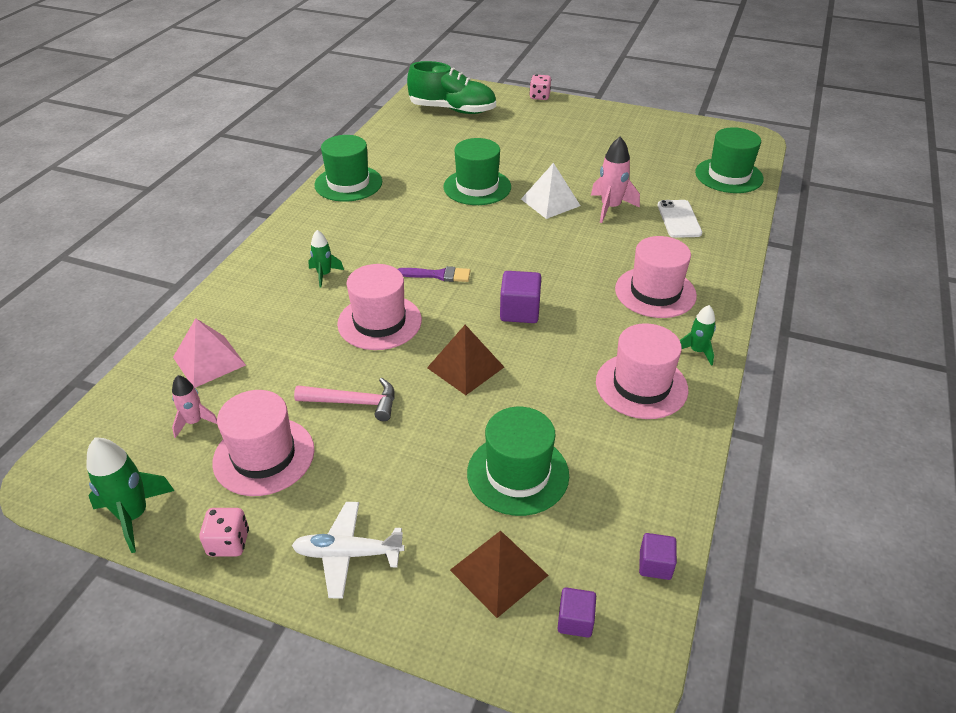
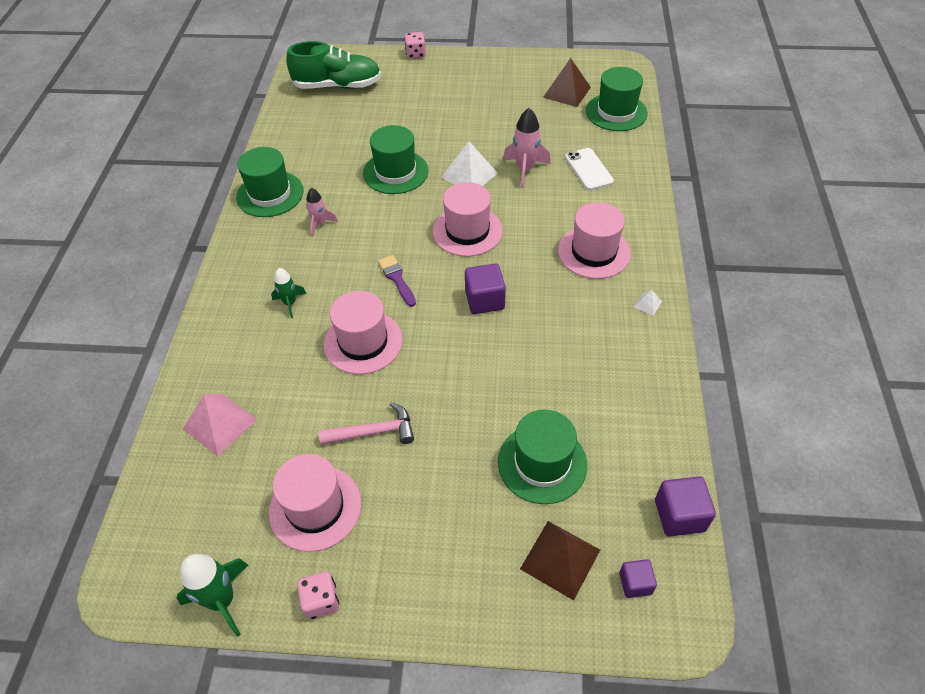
camera: 15 degrees left, 10 degrees up
(194, 422) = (235, 491): pink rocket -> pink rocket (320, 224)
(348, 554) = (429, 580): white plane -> none
(438, 275) = (397, 279): purple brush -> purple brush turned 105 degrees counterclockwise
(465, 367) = (458, 370): brown pyramid -> brown pyramid (566, 92)
(641, 385) = (613, 350): pink hat -> pink hat (467, 231)
(655, 565) = (679, 515): purple cube -> purple cube, size x1.61
(697, 351) = (647, 304): green rocket -> white pyramid

